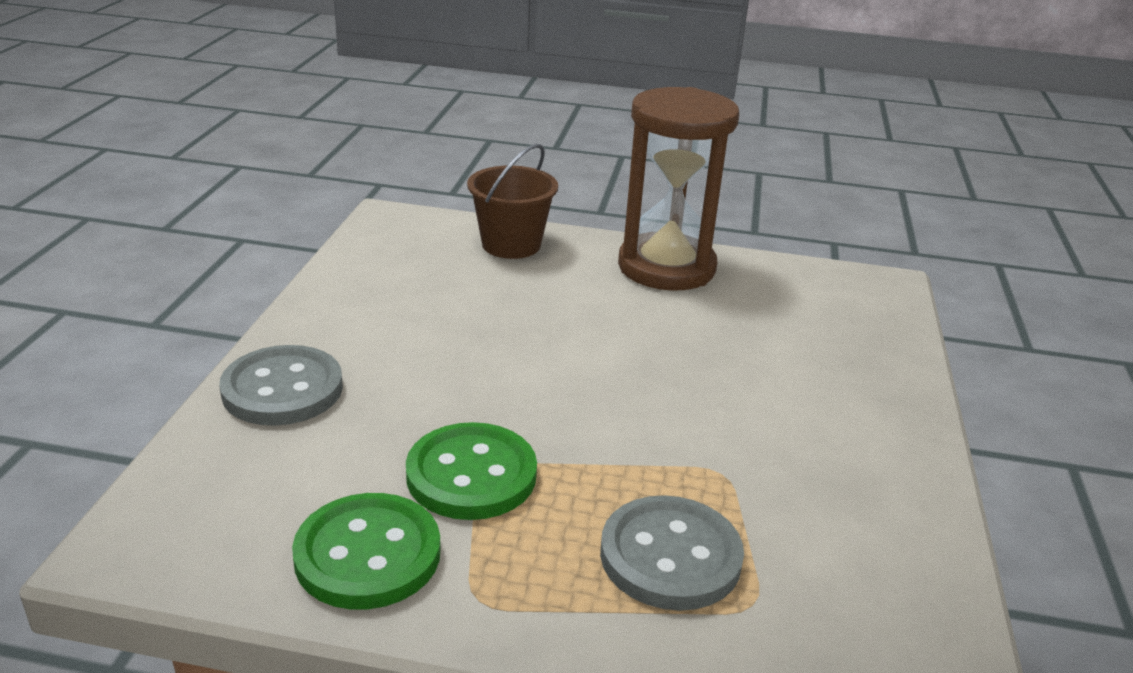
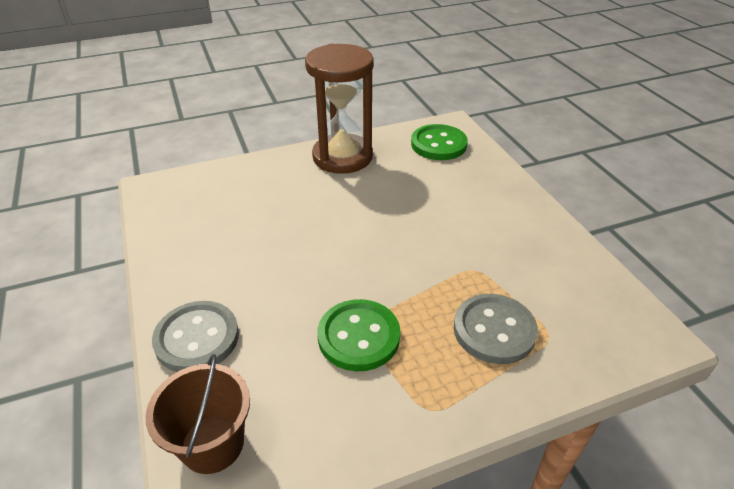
camera: 30 degrees left, 10 degrees up
(368, 554) = (350, 418): green button -> green button (438, 144)
(511, 245) = (244, 176): brown bucket -> brown bucket (212, 443)

